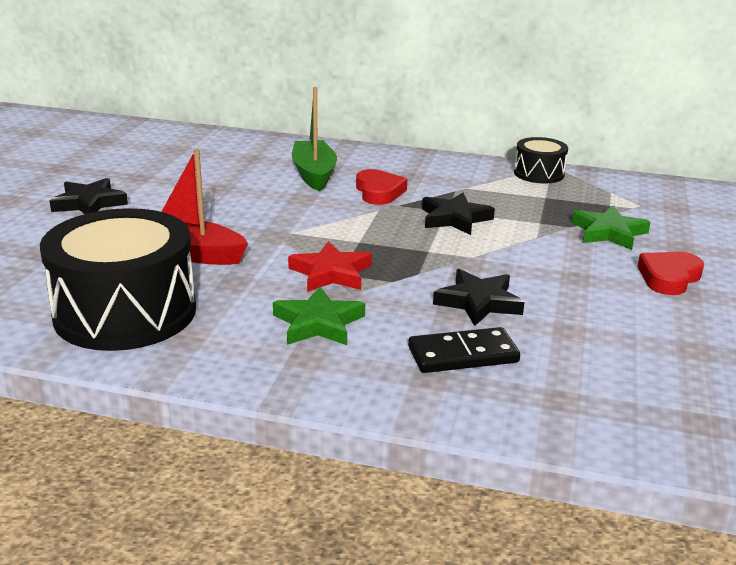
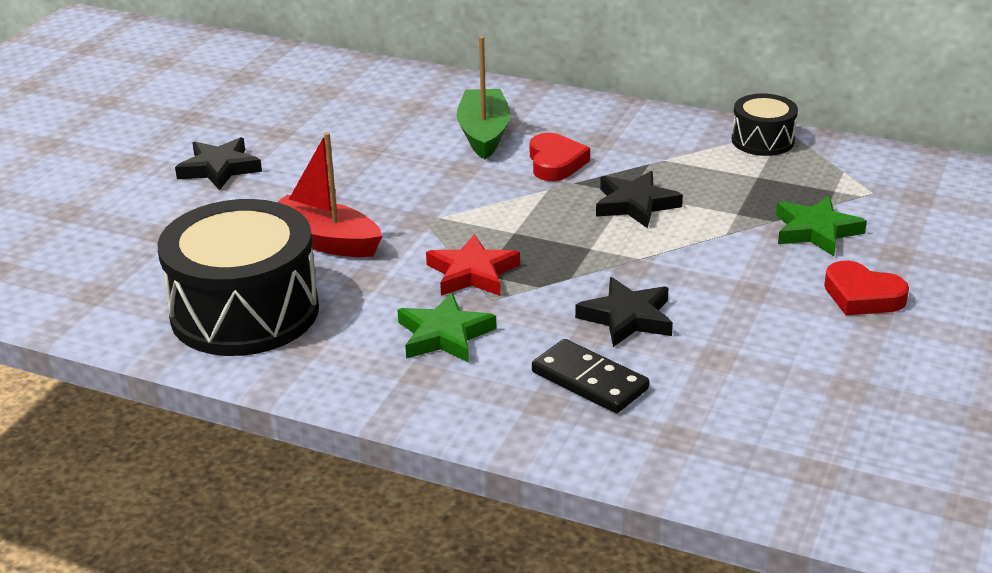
camera: 10 degrees right, 5 degrees up
(463, 355) = (589, 380): black domino -> black domino turned 45 degrees clockwise
(669, 277) = (862, 296): red heart -> red heart turned 105 degrees counterclockwise

